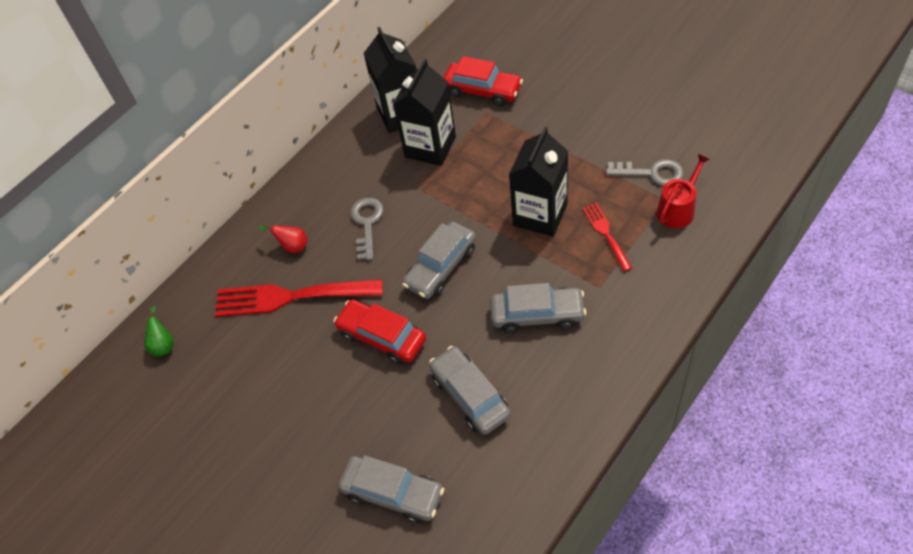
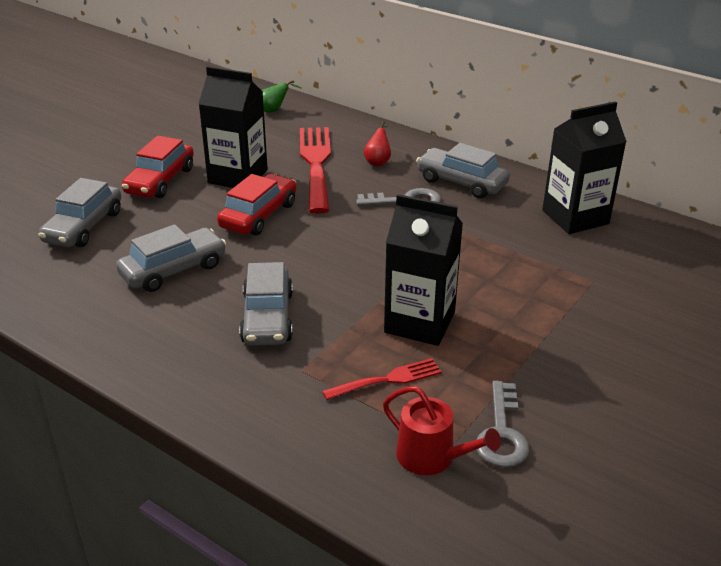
camera: 80 degrees right, 20 degrees down
(430, 147) = (524, 239): black carton -> black carton (238, 176)
(441, 267) = (344, 249): grey car -> grey car (461, 182)
(482, 90) = (633, 277): red car -> red car (160, 181)

